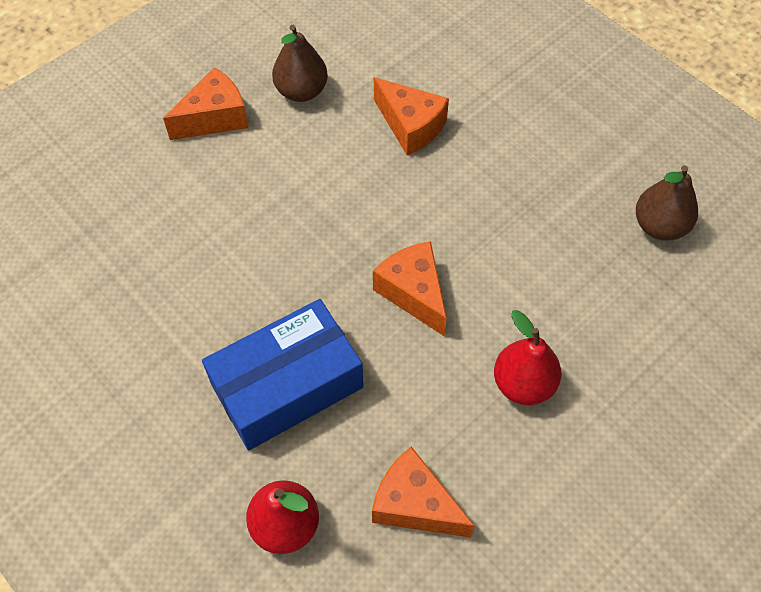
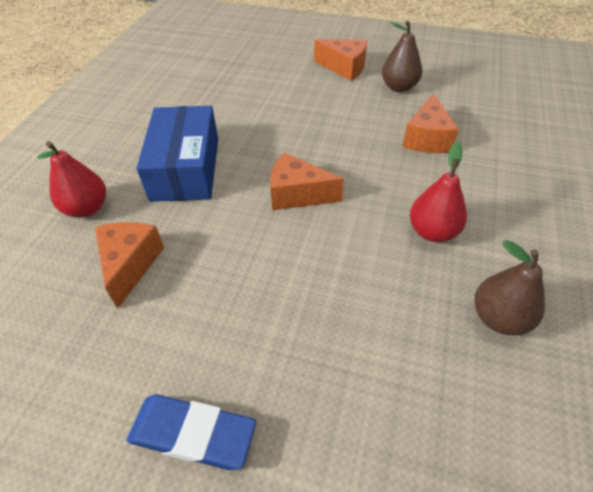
camera: 60 degrees right, 10 degrees down
(287, 386) = (185, 168): blue box -> blue box turned 60 degrees clockwise
(413, 293) = (297, 194): orange cheese -> orange cheese turned 105 degrees counterclockwise
(523, 384) = (267, 286): red pear -> red pear (432, 231)
(647, 516) = (193, 434): none -> blue eraser

